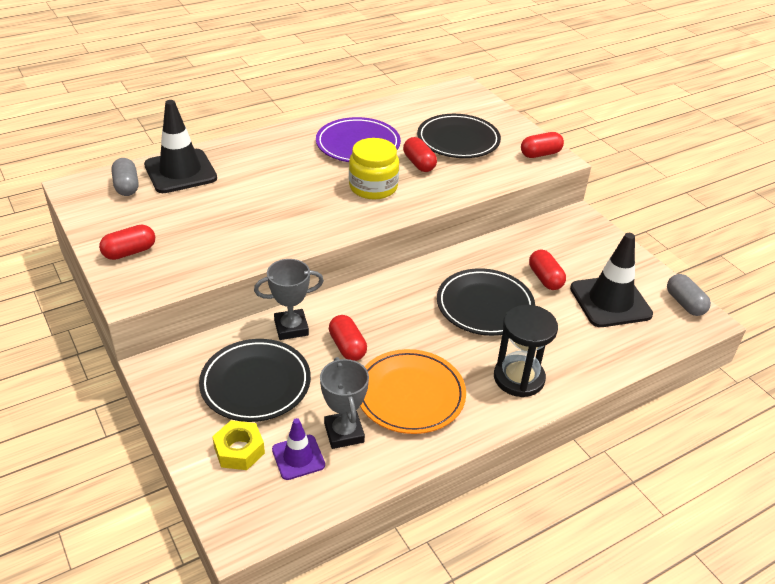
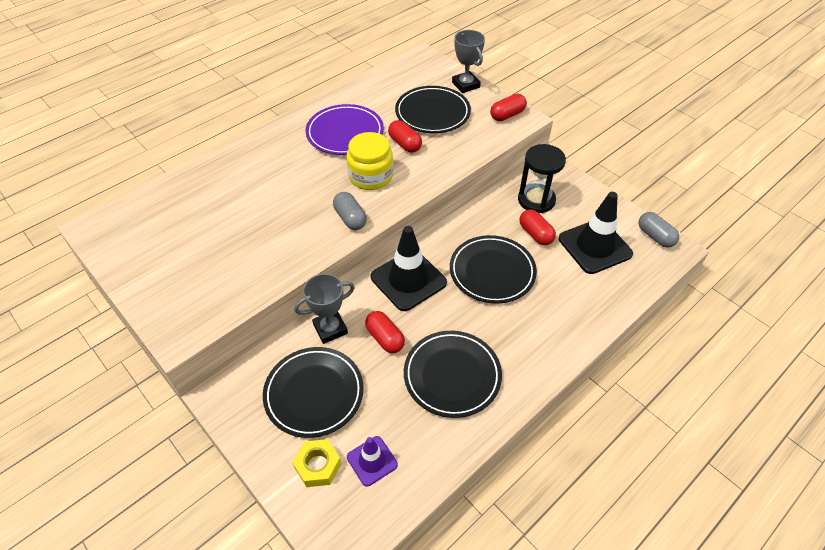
camera: 10 degrees left, 10 degrees up
(126, 186) = (142, 217): grey capsule -> grey capsule (350, 218)
(129, 252) = (165, 290): red capsule -> none
(180, 172) = (189, 192): black traffic cone -> black traffic cone (408, 280)
(344, 433) = (405, 427): grey trophy -> grey trophy (465, 85)
(410, 395) = (452, 375): orange plate -> black plate
(519, 378) = (539, 339): black hourglass -> black hourglass (536, 200)

